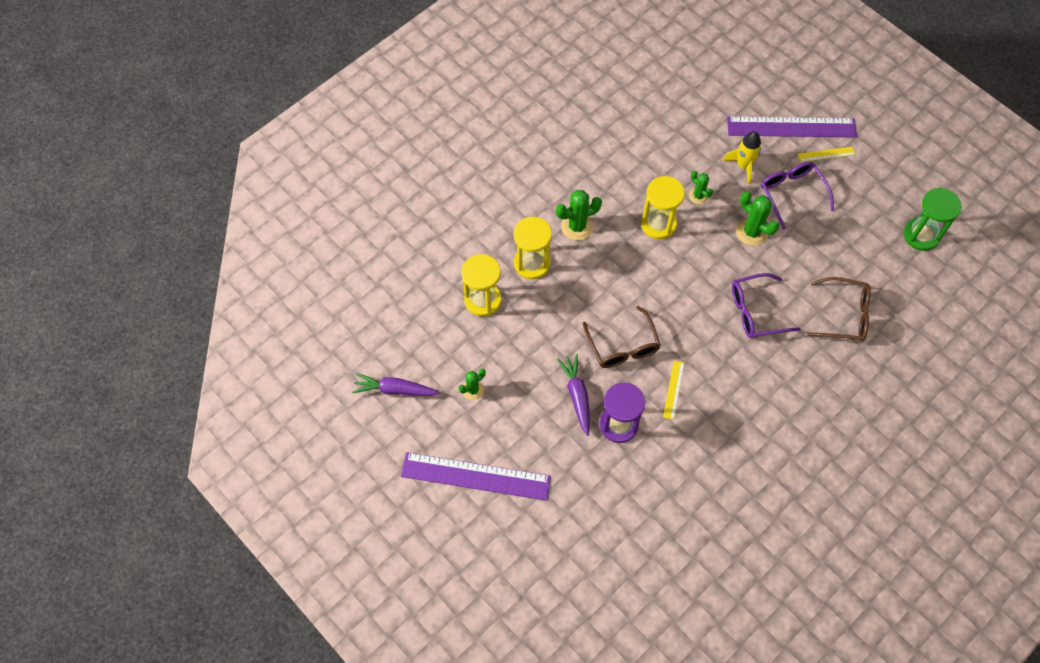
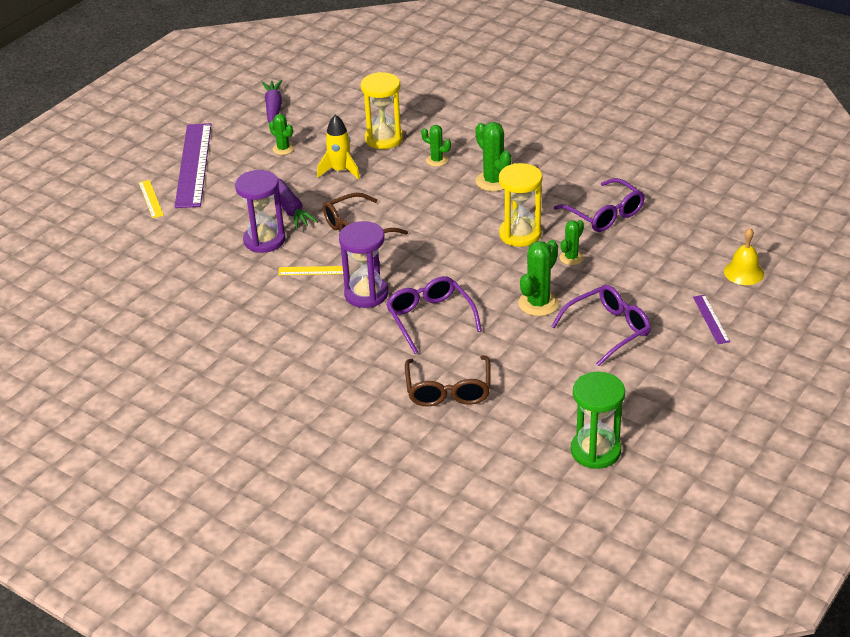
camera: 80 degrees right, 25 degrees down
(532, 263) = (437, 160): yellow hourglass -> green cactus
(577, 395) = (291, 209): purple carrot -> purple carrot turned 90 degrees clockwise
(646, 158) = (605, 214): none -> purple glasses
(714, 353) = (366, 294): none -> purple hourglass
(741, 91) = (743, 272): none -> yellow bell
(743, 166) = (631, 287): yellow rocket -> yellow rocket (340, 171)
(791, 127) = (711, 319): purple ruler -> purple ruler, size x0.44
(826, 154) = (683, 353): yellow ruler -> yellow ruler (150, 199)

